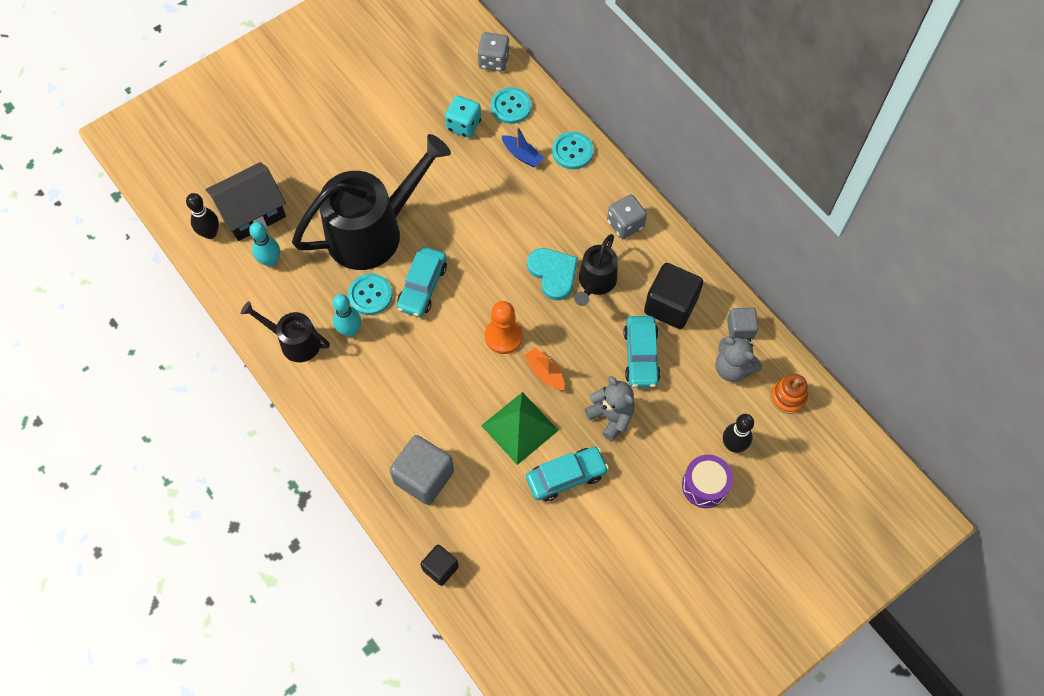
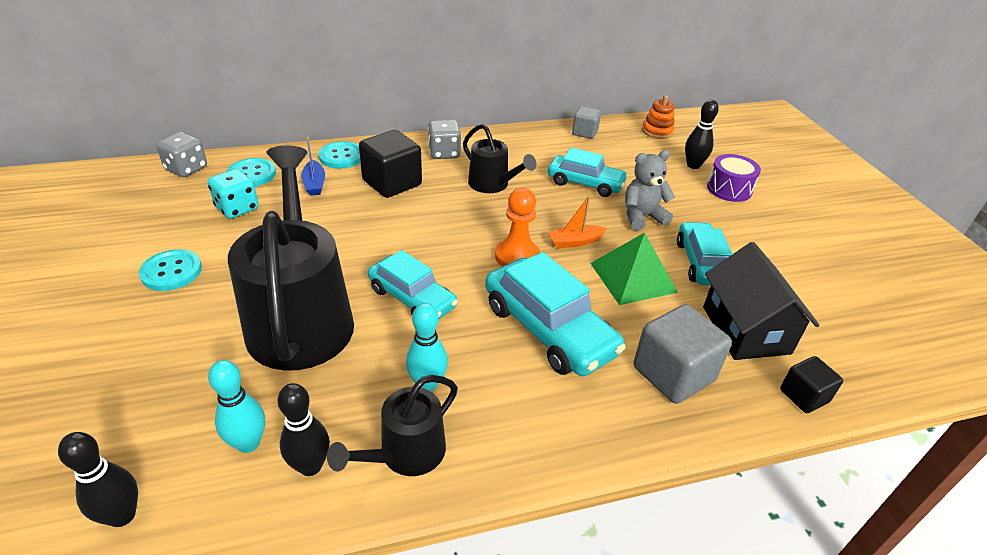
camera: 70 degrees left, 25 degrees down
(252, 212) = (145, 441): black house -> black house (745, 330)
(268, 299) = (310, 466): none -> black bowling pin
(370, 295) = (389, 347): turquoise button -> turquoise button (171, 272)
(432, 385) = (548, 329): none -> turquoise car
(522, 155) = (314, 184): blue boat -> blue boat turned 105 degrees clockwise
(553, 273) = (465, 204): turquoise heart -> none
(670, 305) = (543, 155): black cube -> black cube (392, 183)
(732, 368) = (619, 145): grey teddy bear -> none

